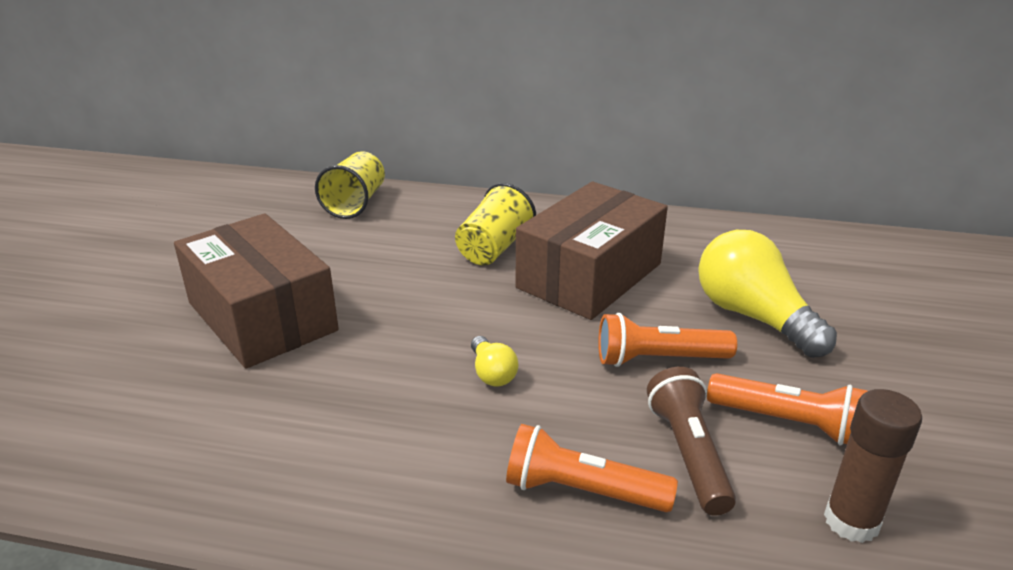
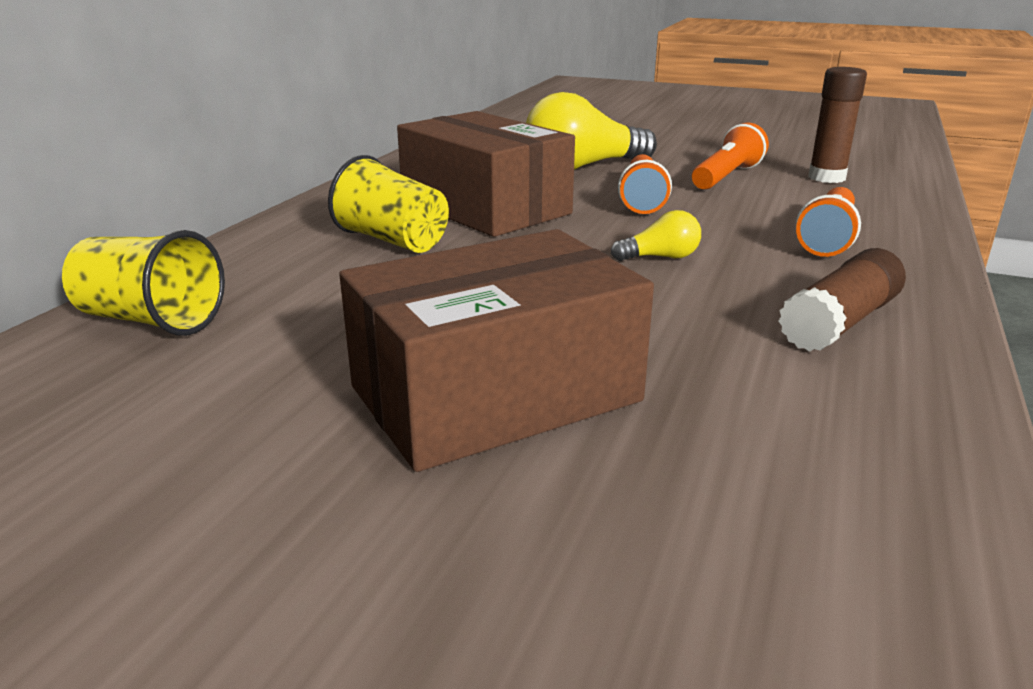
camera: 80 degrees left, 5 degrees down
(361, 472) = (840, 322): none -> brown glue stick
(688, 454) = (770, 204): brown flashlight -> none

